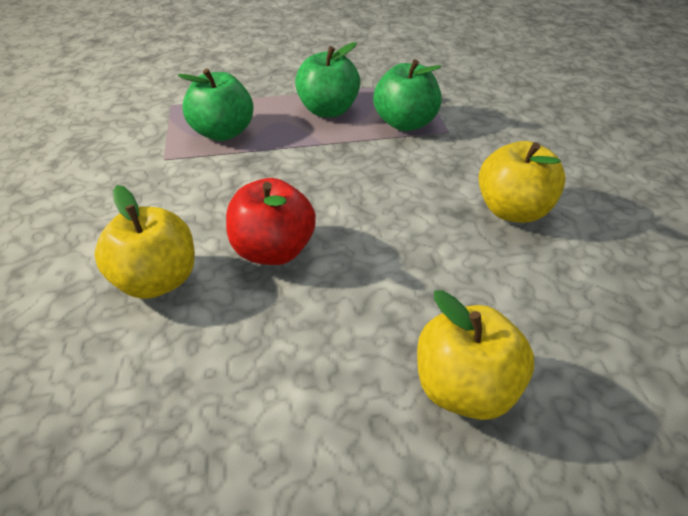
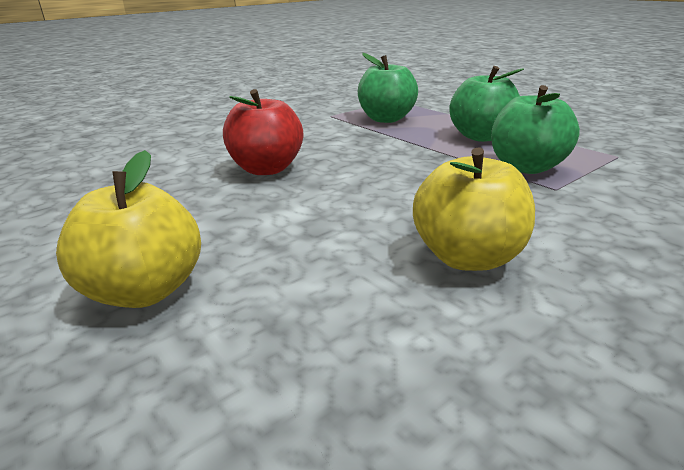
camera: 60 degrees right, 15 degrees down
(157, 280) = (203, 148): yellow apple -> none

